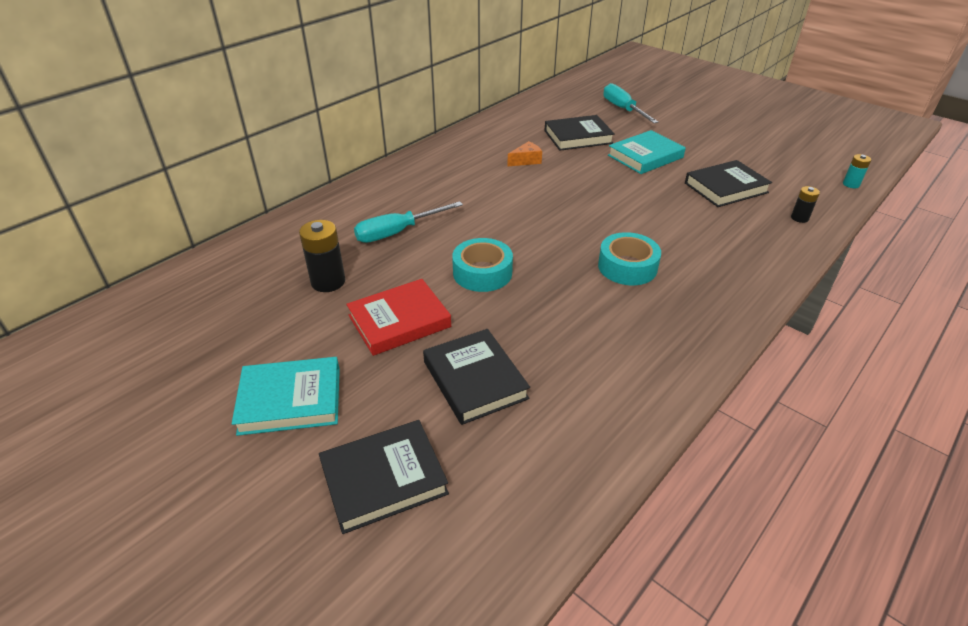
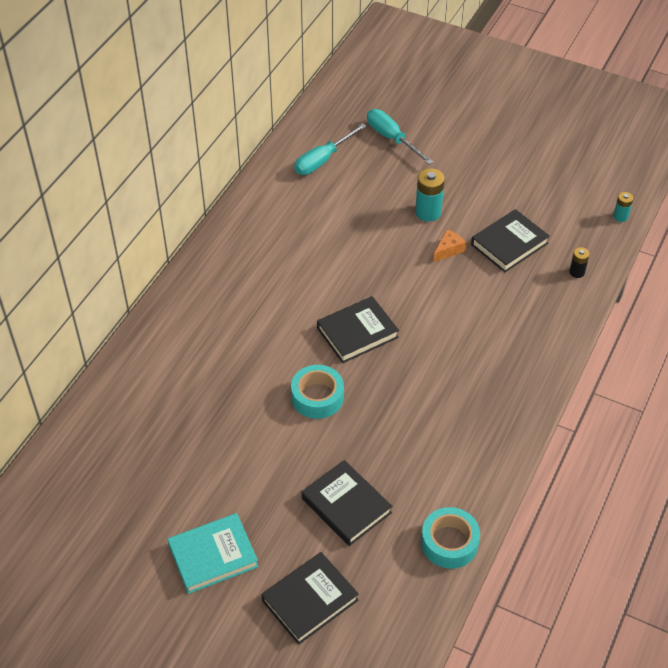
camera: 15 degrees left, 10 degrees up
(328, 282) = (187, 436): black battery -> none
(397, 232) = (224, 365): turquoise screwdriver -> turquoise screwdriver (322, 160)
(399, 321) = (266, 464): red book -> none
(526, 161) = (313, 241): orange cheese -> orange cheese (448, 250)
(578, 137) = (355, 194): black book -> black book (357, 333)
(627, 267) = (438, 363): turquoise tape -> turquoise tape (449, 542)
(645, 156) = (428, 212): turquoise book -> turquoise battery

